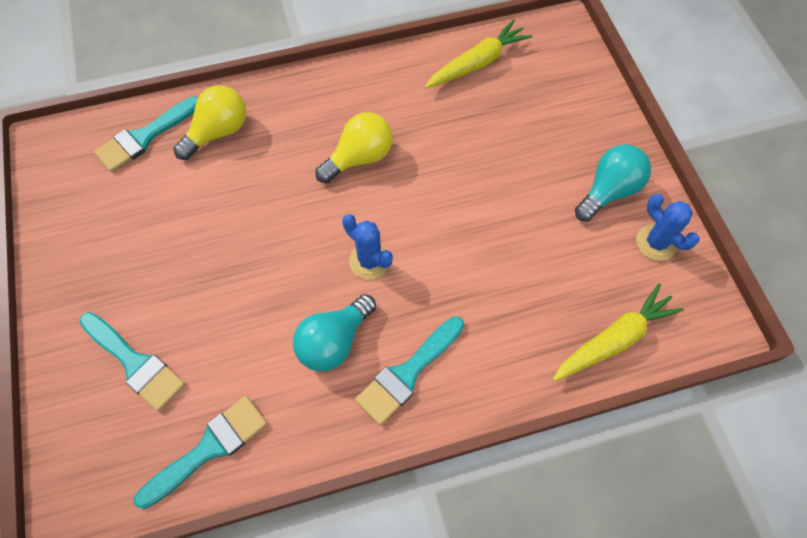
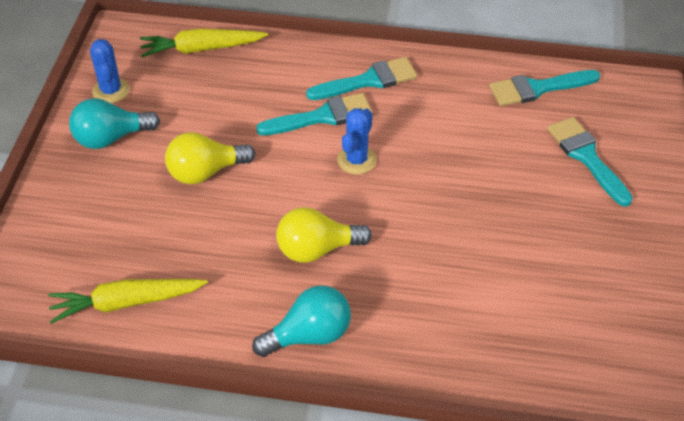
camera: 155 degrees left, 15 degrees down
(145, 137) = (541, 360): turquoise brush -> turquoise brush (322, 117)
(218, 132) = (455, 333): yellow light bulb -> yellow light bulb (205, 172)
(334, 341) = (415, 117): turquoise light bulb -> turquoise light bulb (309, 335)
(369, 261) = (356, 160): blue cactus -> blue cactus turned 45 degrees clockwise

